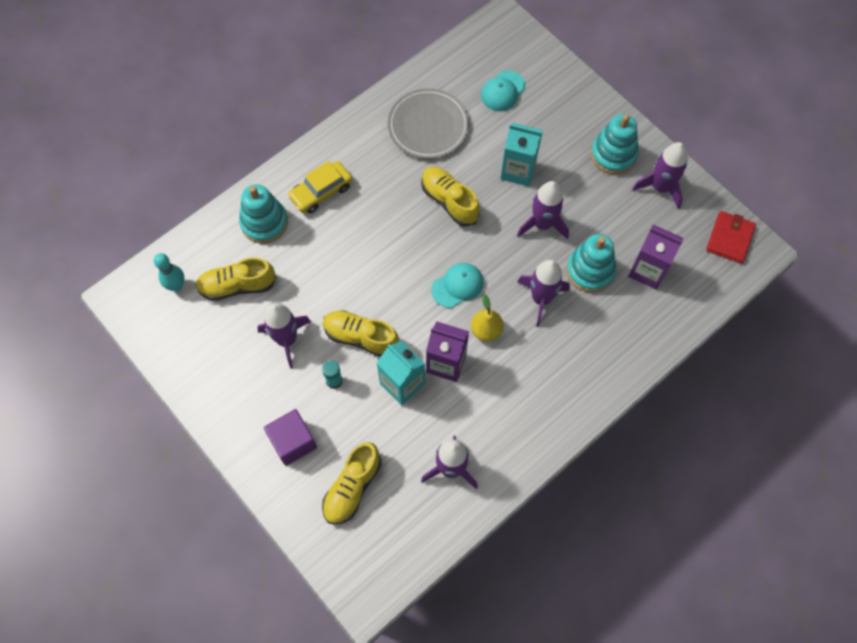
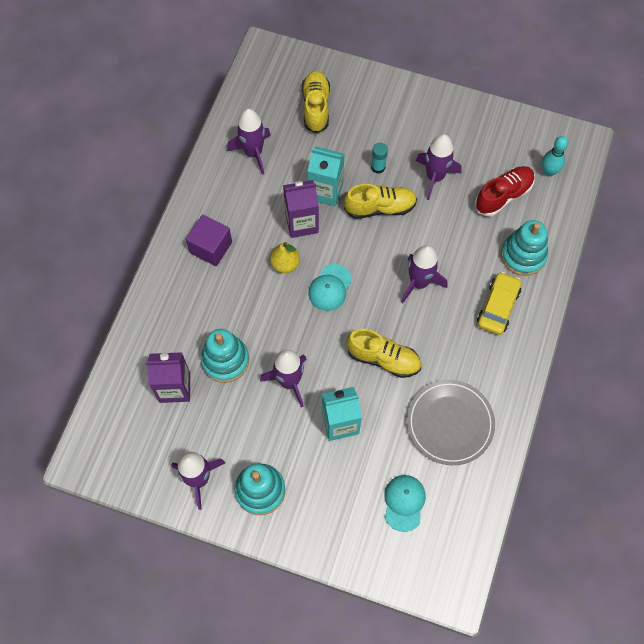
camera: 150 degrees right, 0 degrees up
(237, 286) = (503, 196): yellow shoe -> red shoe
(293, 442) = (378, 113): purple cube -> purple cube (211, 247)
(541, 298) = (254, 313): purple rocket -> purple rocket (419, 282)
(730, 238) = (112, 460): red wallet -> none

